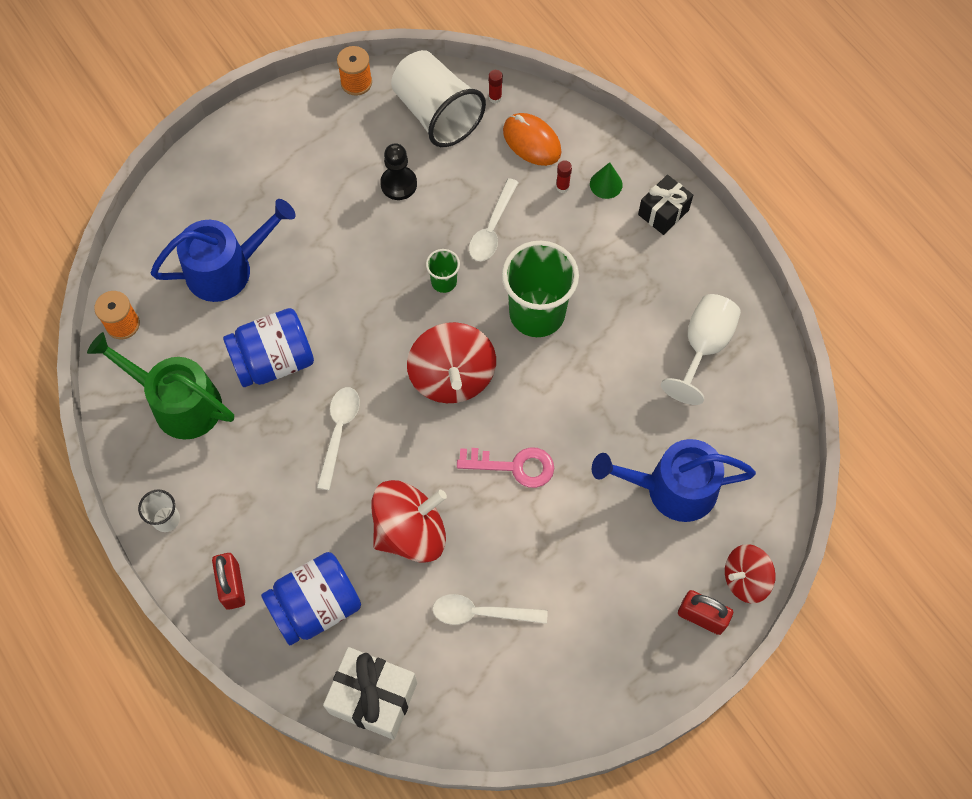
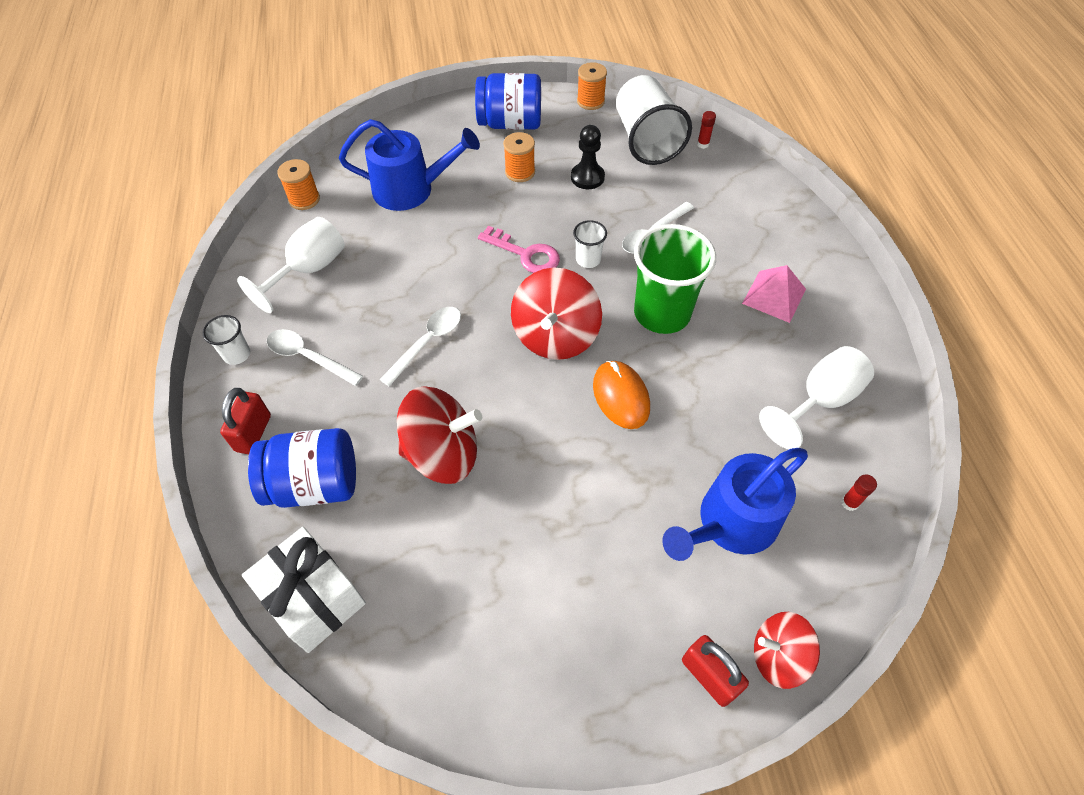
camera: 25 degrees right, 10 degrees down
(179, 403) = (309, 270): green watering can -> white goblet
(274, 361) = (406, 267): blue jar -> blue jar (510, 123)
(327, 204) = (520, 172): none -> orange spool
(444, 282) = (588, 259): green cup -> white cup
(481, 613) = (469, 562): white spoon -> white spoon (308, 357)
(514, 466) = (575, 435): pink key -> pink key (525, 254)
(532, 141) = (720, 183): orange mouse -> orange mouse (621, 396)
(562, 187) = (733, 224): red glue stick -> red glue stick (849, 503)
(606, 184) = (775, 235): green cone -> none
(628, 254) = (774, 296): none -> pink pyramid
(663, 212) = (823, 274): black gift -> none
(672, 488) = (731, 523): blue watering can -> blue watering can turned 60 degrees counterclockwise

